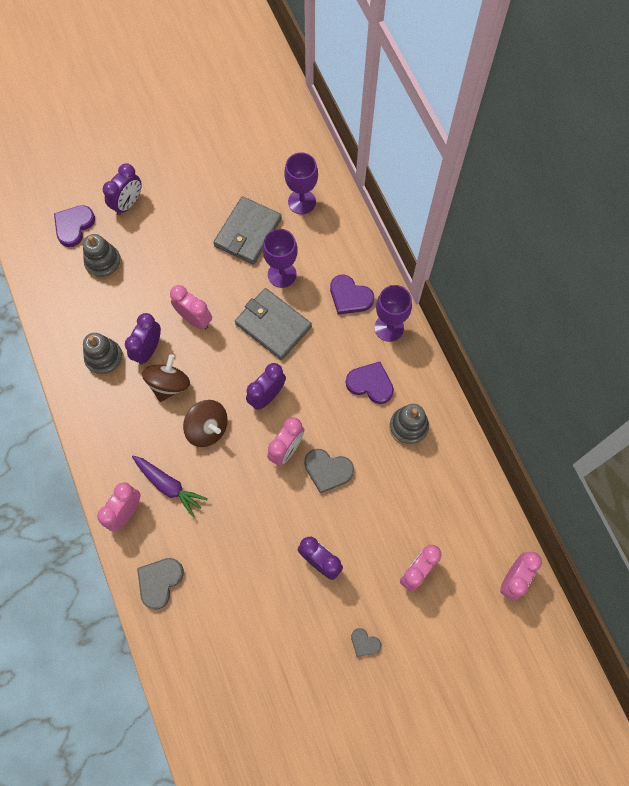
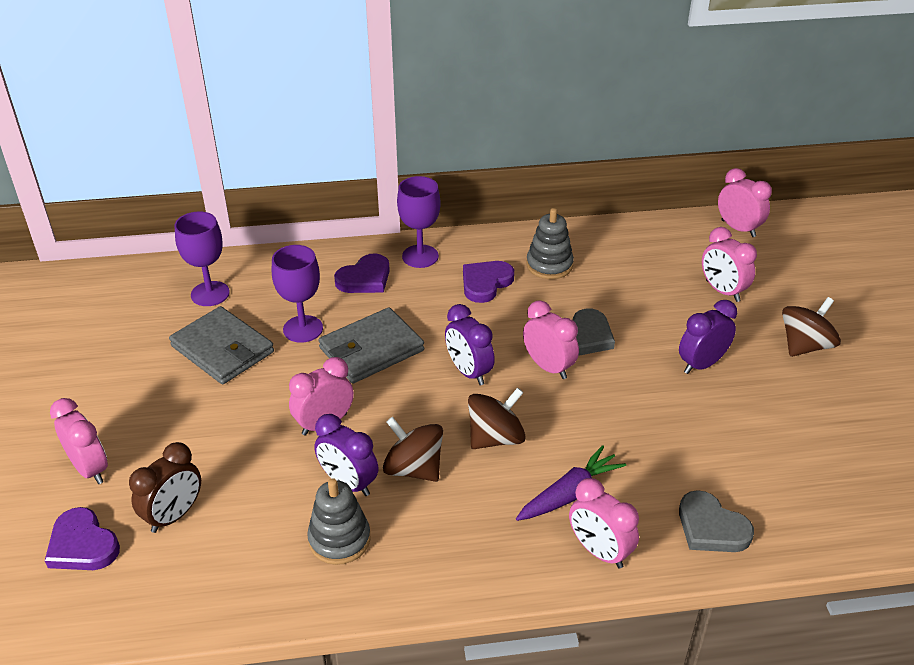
camera: 75 degrees left, 30 degrees down
(103, 263) = (174, 515): grey stacking toy -> brown clock
(128, 204) = (90, 469): purple clock -> pink clock
(364, 643) = (805, 346): grey heart -> brown spinning top

